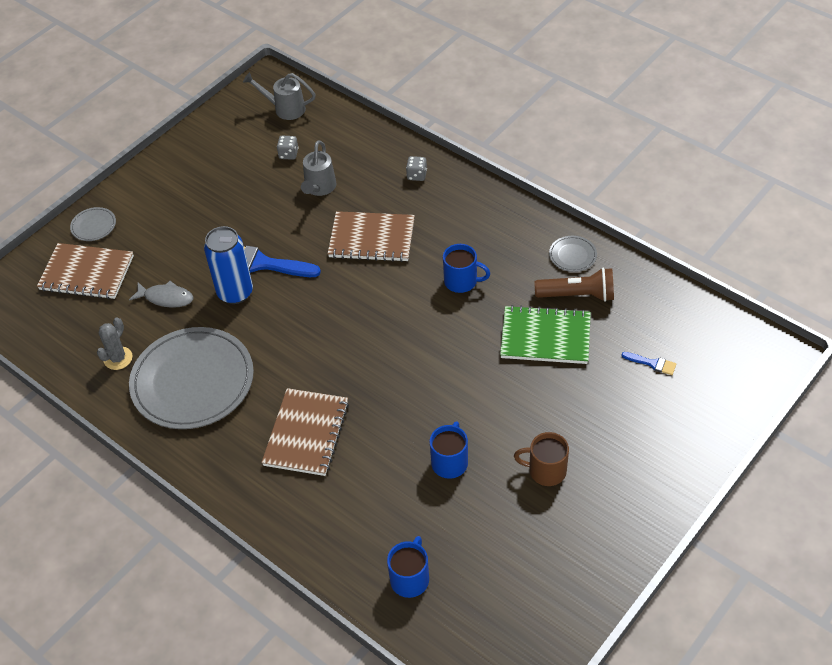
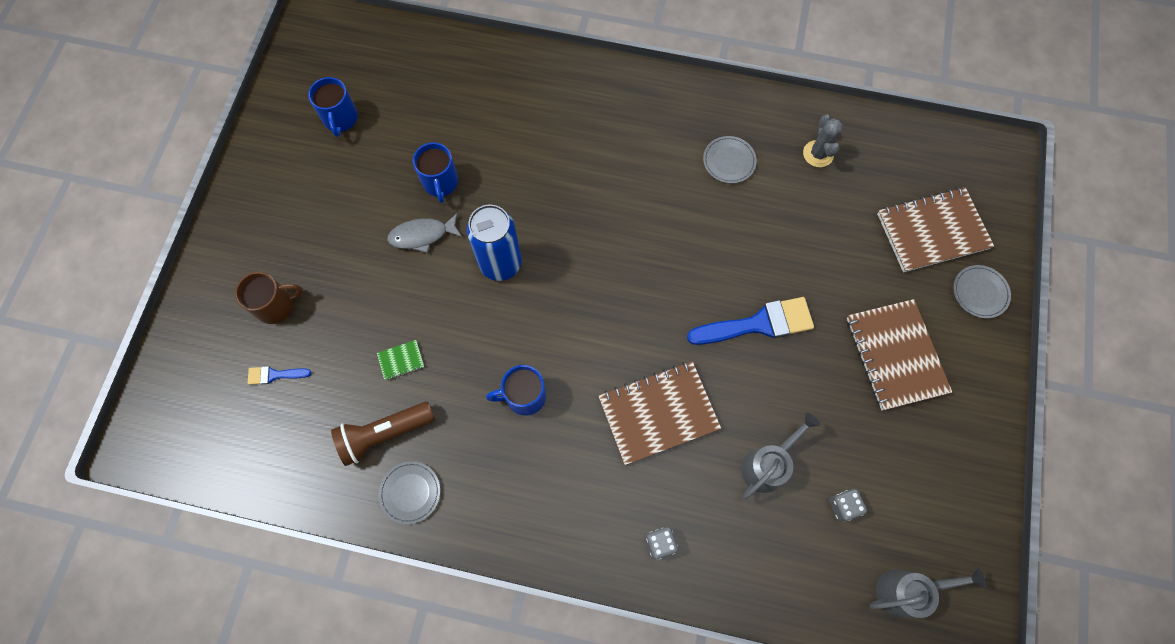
camera: 150 degrees right, 20 degrees up
(166, 298) = (826, 238): grey fish -> grey fish (422, 235)
(192, 381) = (729, 161): grey plate -> grey plate, size x0.41
(235, 292) = (760, 274): blue can -> blue can (500, 263)
(306, 433) = (588, 155): brown notebook -> brown notebook (895, 355)
(319, 188) = (767, 464): grey watering can -> grey watering can turned 60 degrees clockwise
(410, 578) = (428, 72): blue mug -> blue mug (340, 119)
(545, 337) = (401, 360): green notebook -> green notebook, size x0.41
(546, 471) = (347, 210): brown mug -> brown mug (276, 305)

